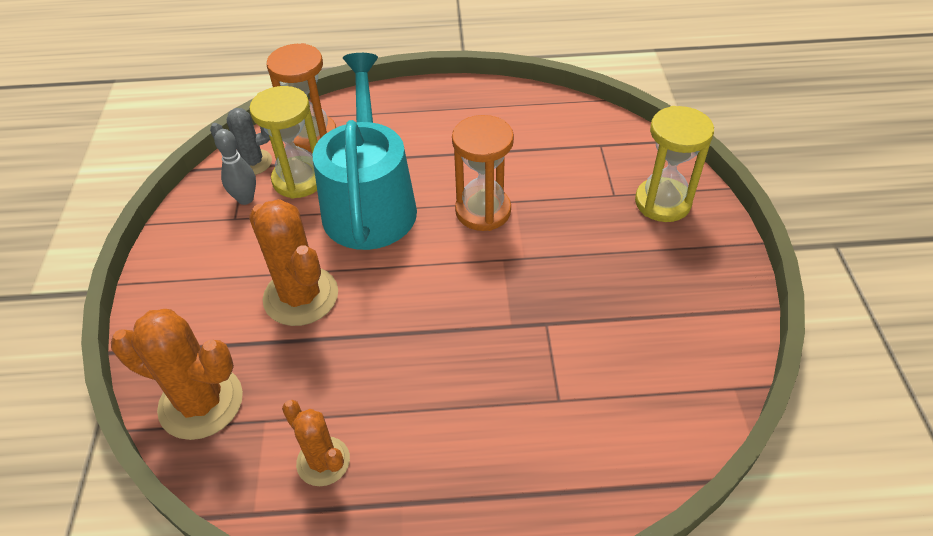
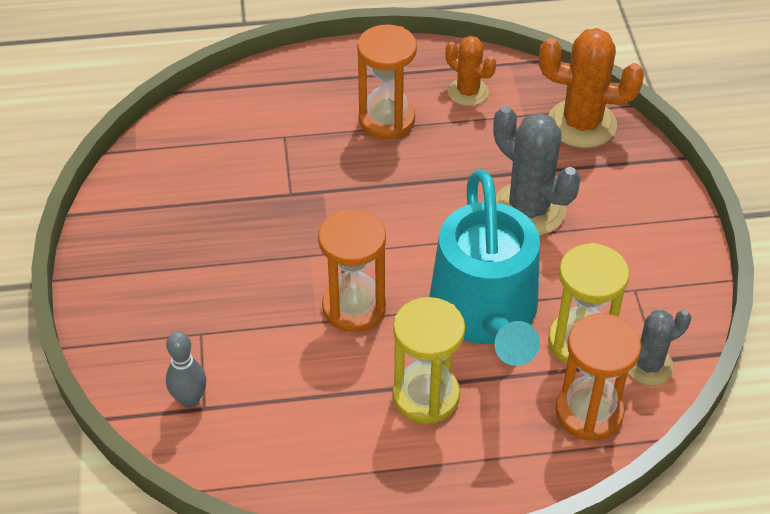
camera: 175 degrees right, 0 degrees up
(245, 199) = (633, 314): grey bowling pin -> grey bowling pin (190, 399)
(301, 296) = (529, 209): orange cactus -> grey cactus
(433, 420) = (386, 120): none -> orange hourglass
(662, 202) = (146, 324): yellow hourglass -> yellow hourglass (426, 396)

